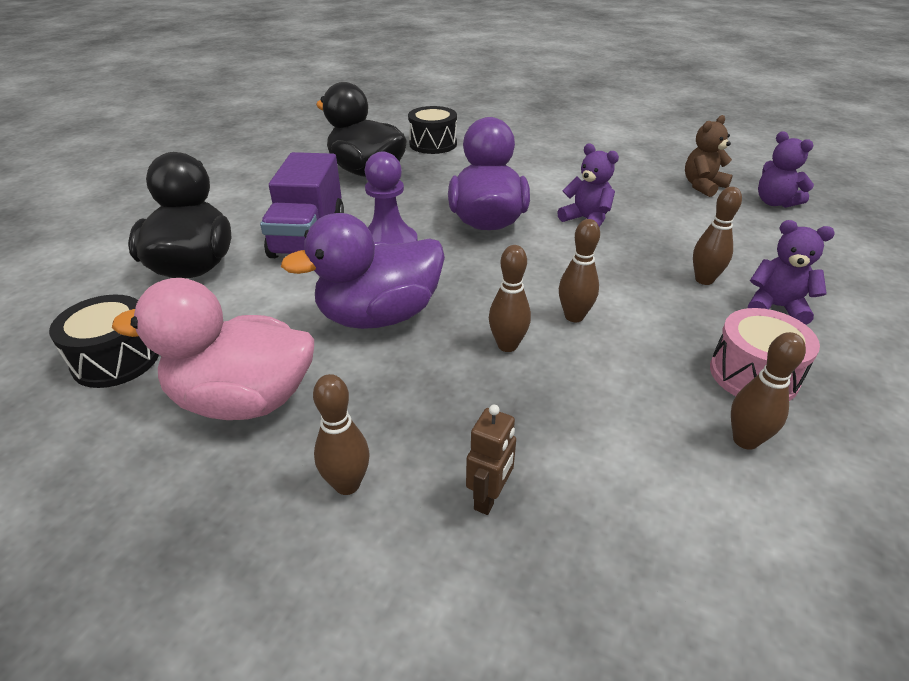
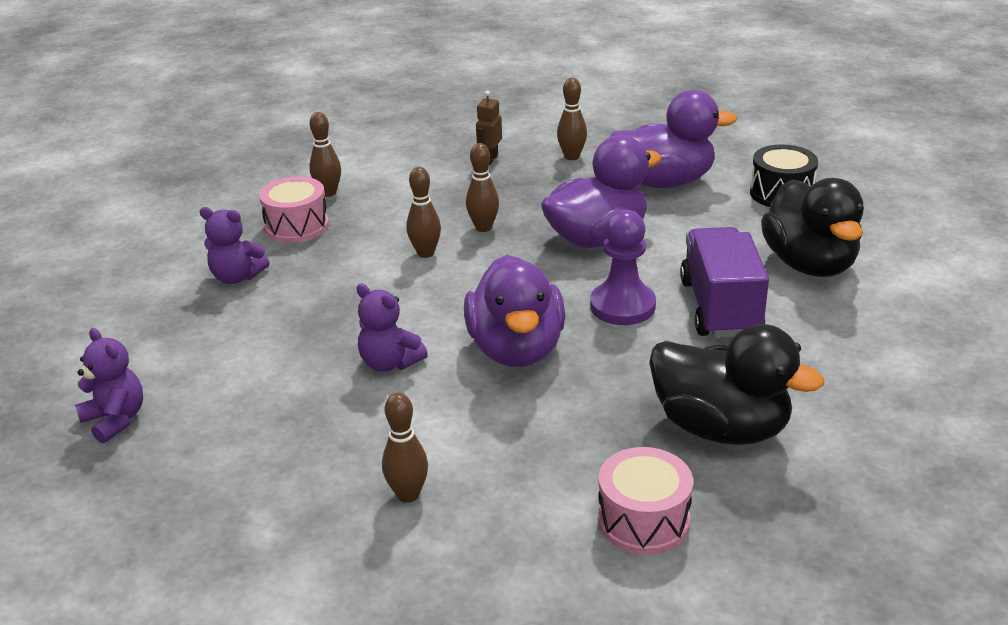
camera: 175 degrees right, 5 degrees down
(243, 400) = (664, 182): pink duck -> purple duck
(433, 144) = (643, 520): black drum -> pink drum
(702, 186) = (197, 445): brown teddy bear -> none
(704, 280) = (288, 297): brown bowling pin -> brown bowling pin (408, 494)

